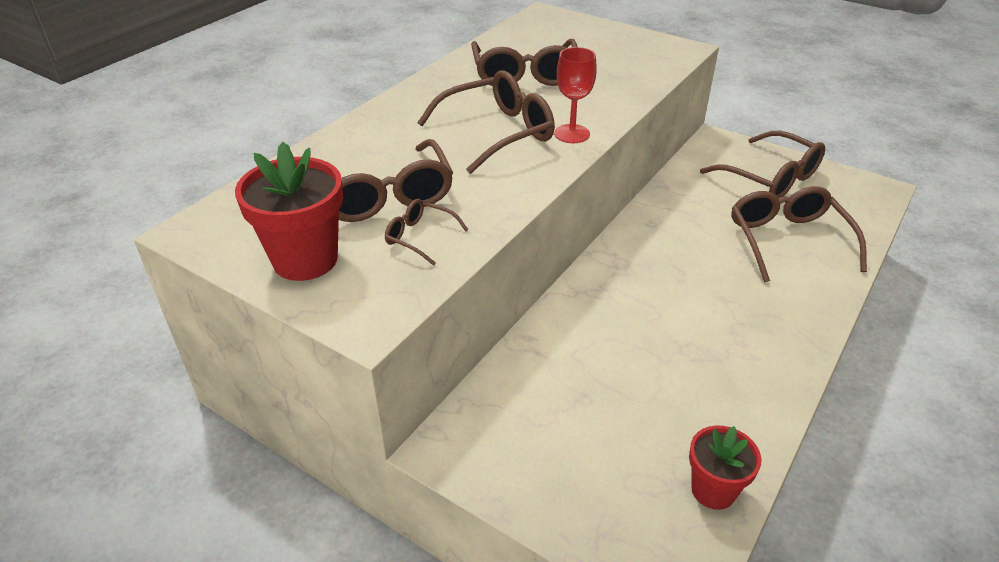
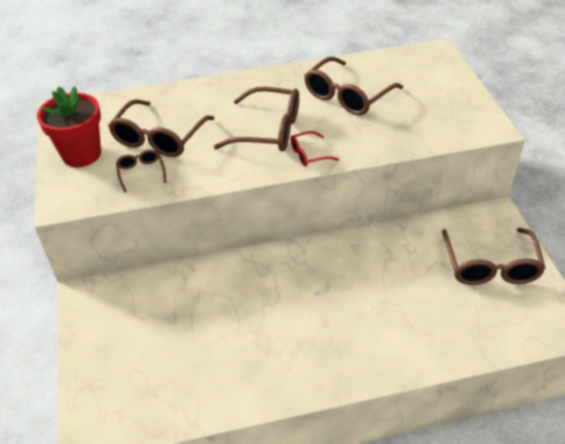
camera: 45 degrees right, 5 degrees up
(572, 134) = (308, 154): red goblet -> red glasses
(713, 490) = (163, 411): red flower pot -> none
(787, 240) = (428, 315): brown glasses -> none

